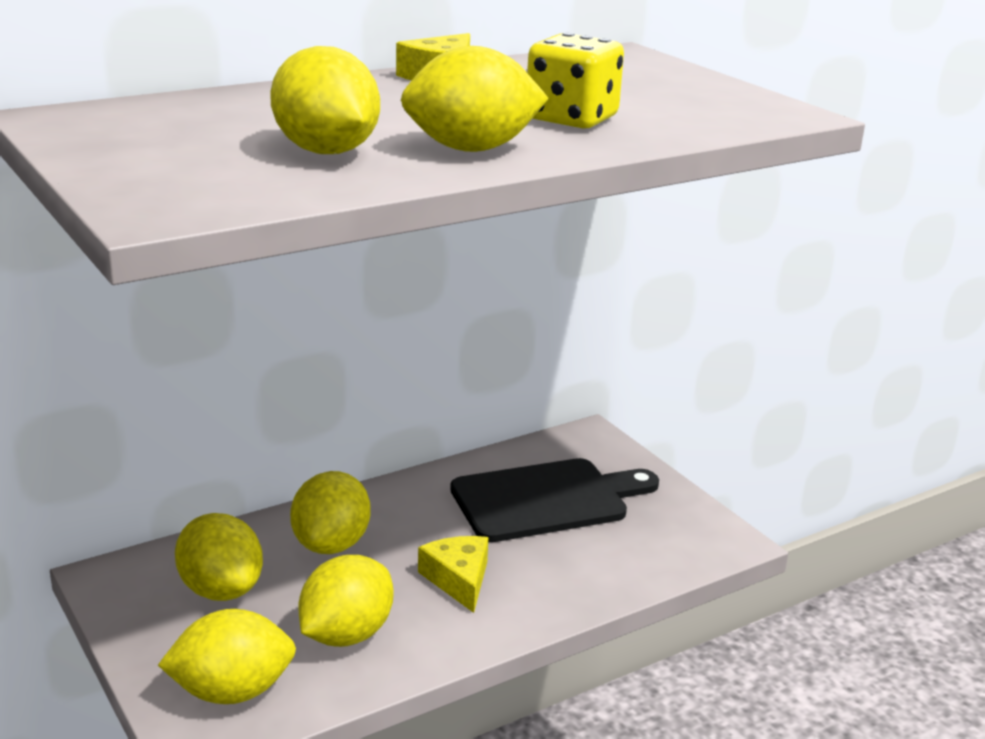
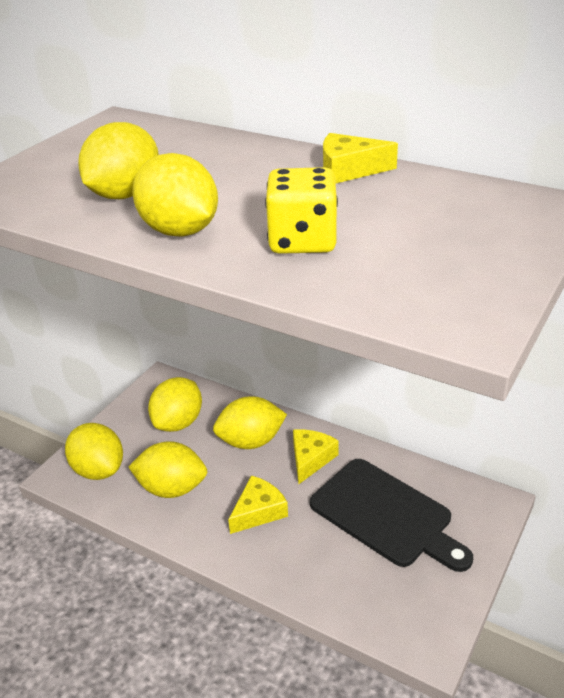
camera: 65 degrees right, 10 degrees up
(412, 514) = (311, 459): none -> yellow cheese

